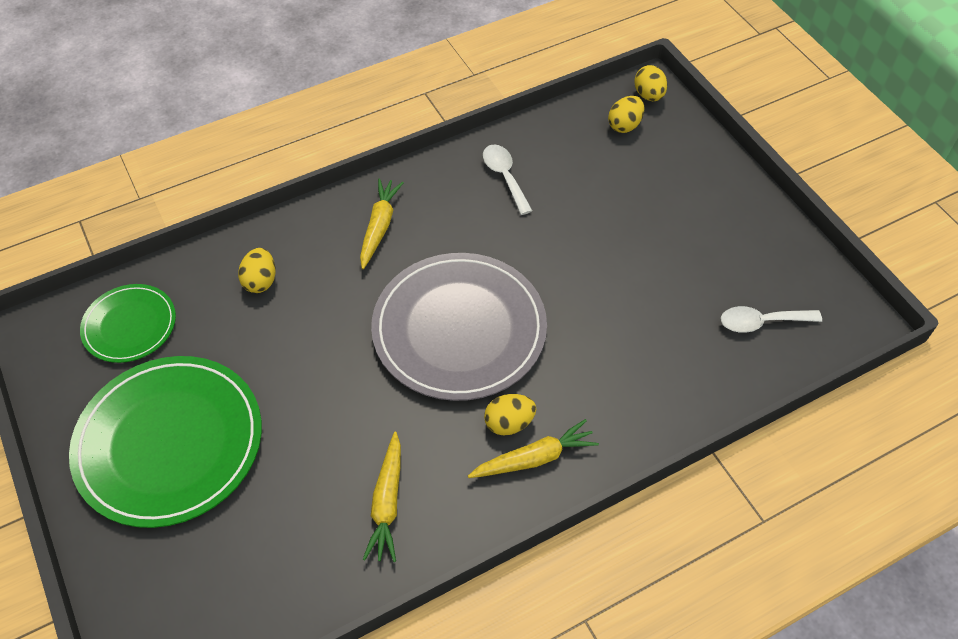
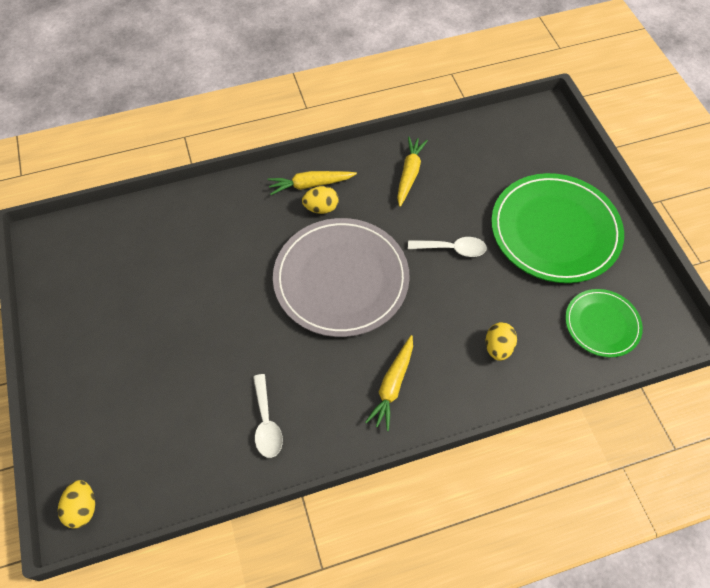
camera: 170 degrees left, 5 degrees up
(624, 125) = (127, 468): yellow egg -> none
(762, 322) = (114, 248): white spoon -> white spoon (452, 249)

